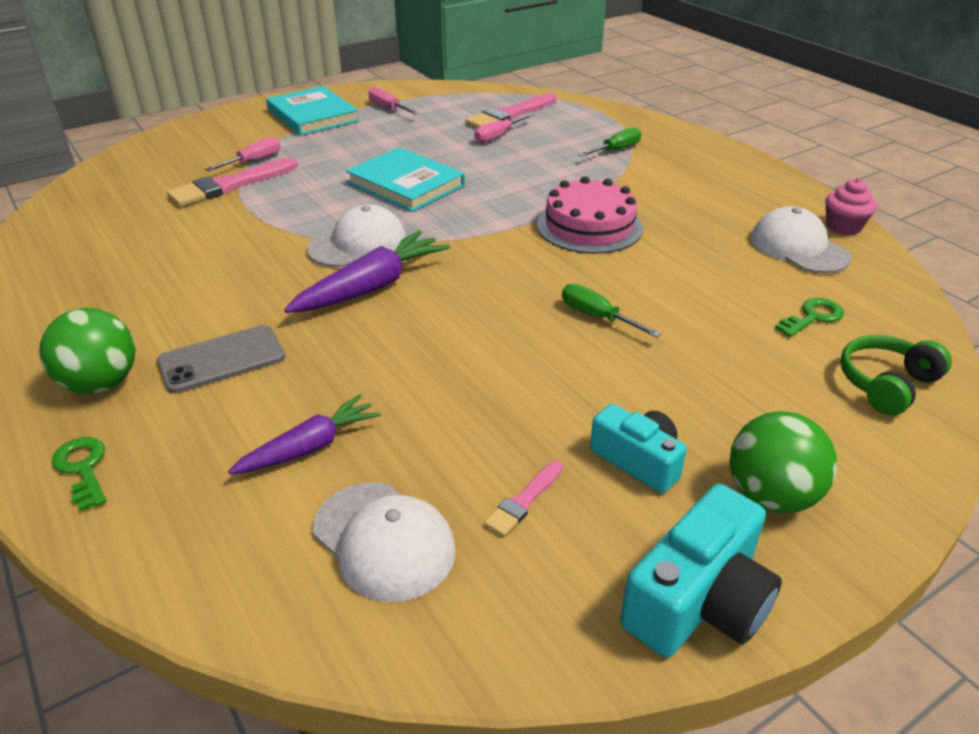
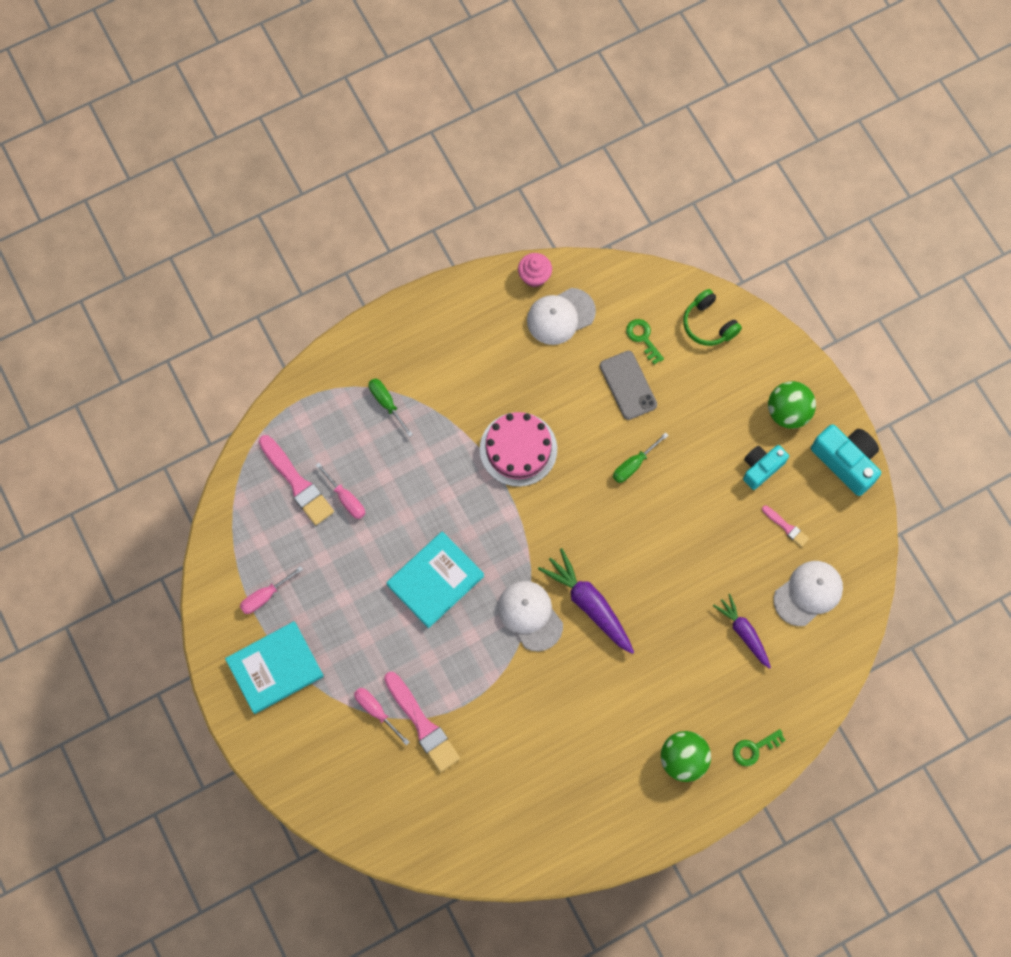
camera: 85 degrees left, 35 degrees up
(222, 359) = (664, 691): grey phone -> grey phone (628, 385)

